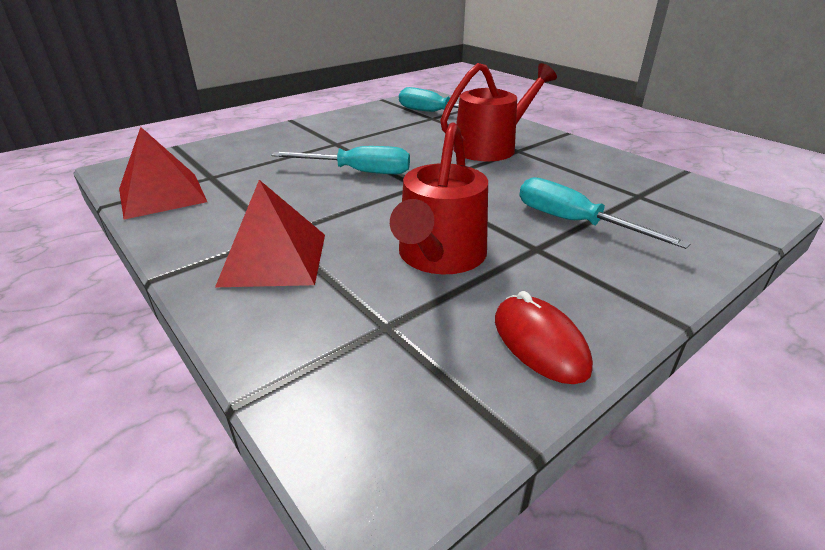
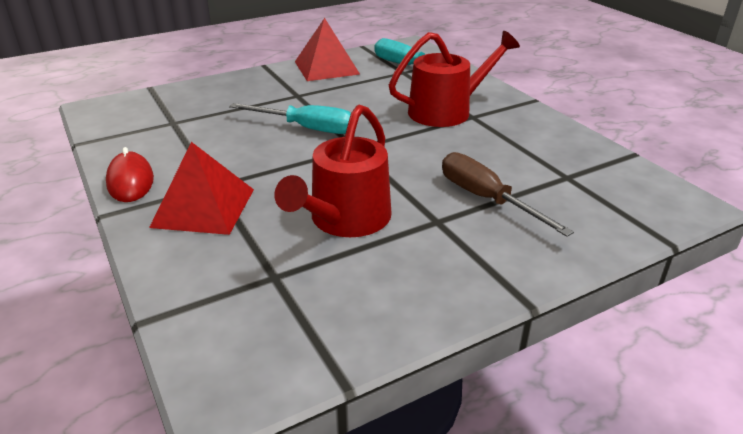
camera: 10 degrees right, 0 degrees up
(162, 195) = (127, 137): red pyramid -> red pyramid (326, 67)
(539, 343) = (395, 305): red mouse -> red mouse (130, 181)
(574, 222) = (486, 199): turquoise screwdriver -> brown screwdriver

